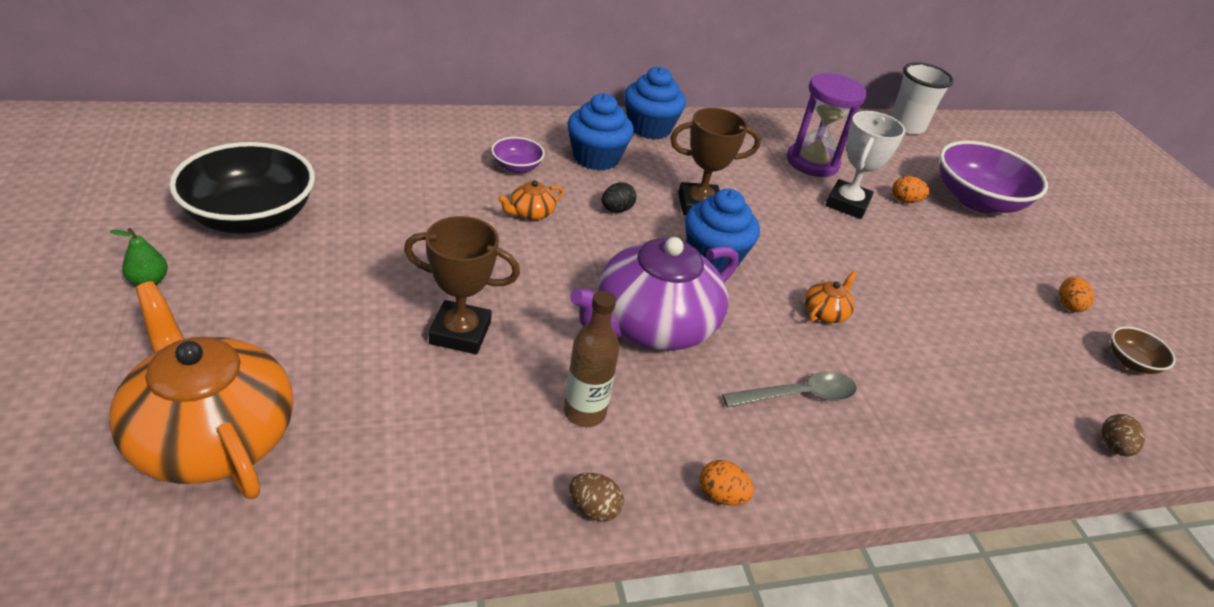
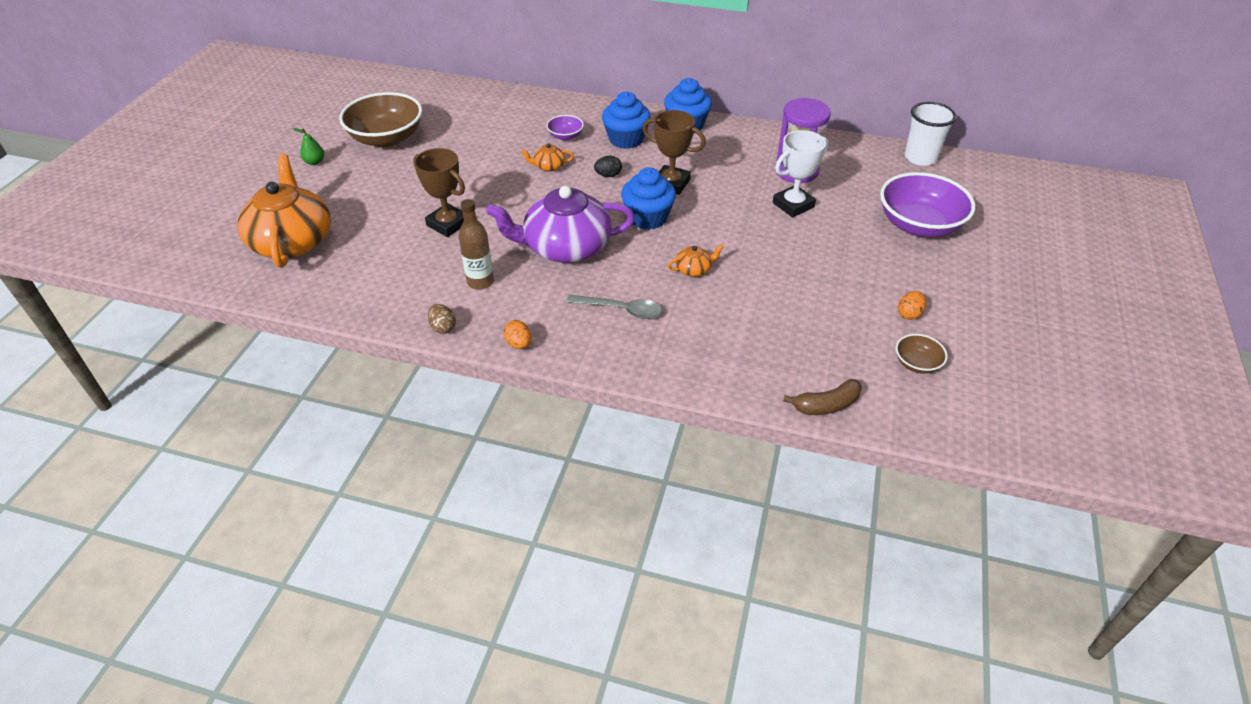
camera: 35 degrees right, 5 degrees up
(251, 217) = (386, 138): black bowl -> brown bowl
(905, 200) = (848, 212): orange egg -> none
(1113, 447) = (826, 405): brown egg -> brown banana

